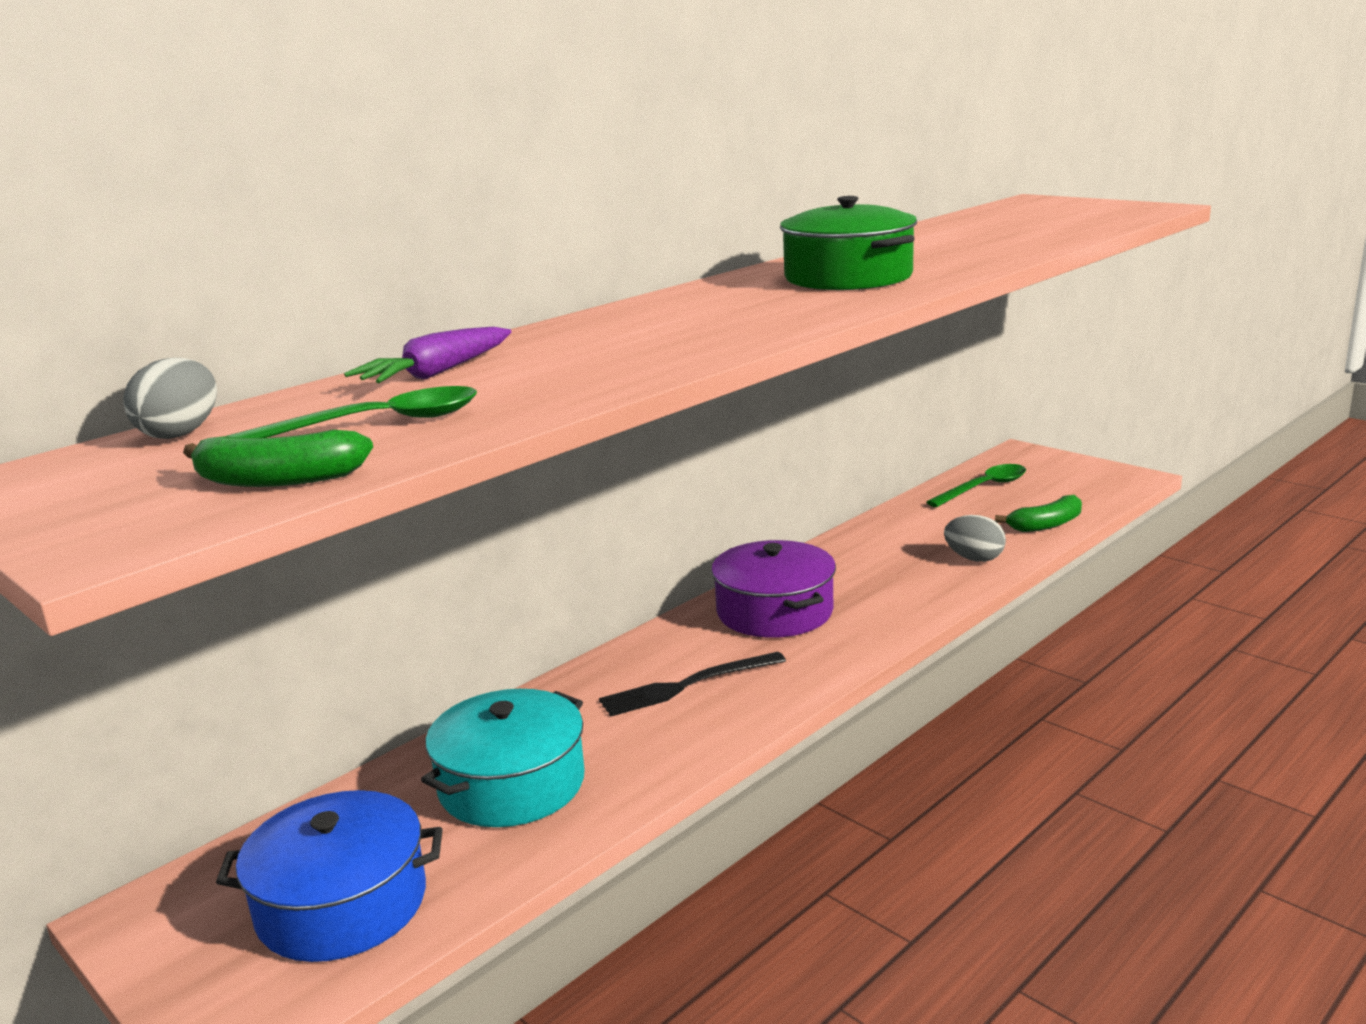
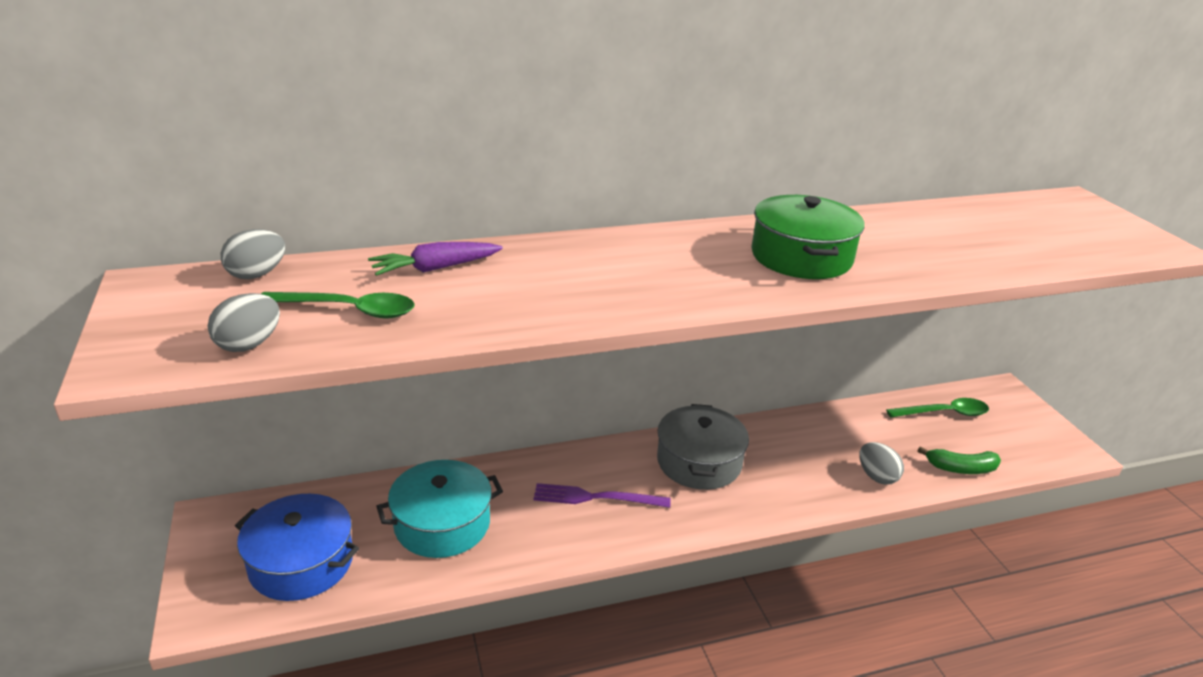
camera: 25 degrees right, 10 degrees up
(279, 480) = (249, 344): green banana -> grey egg
(687, 685) = (596, 497): black fork -> purple fork
(774, 611) = (699, 462): purple pot -> grey pot

